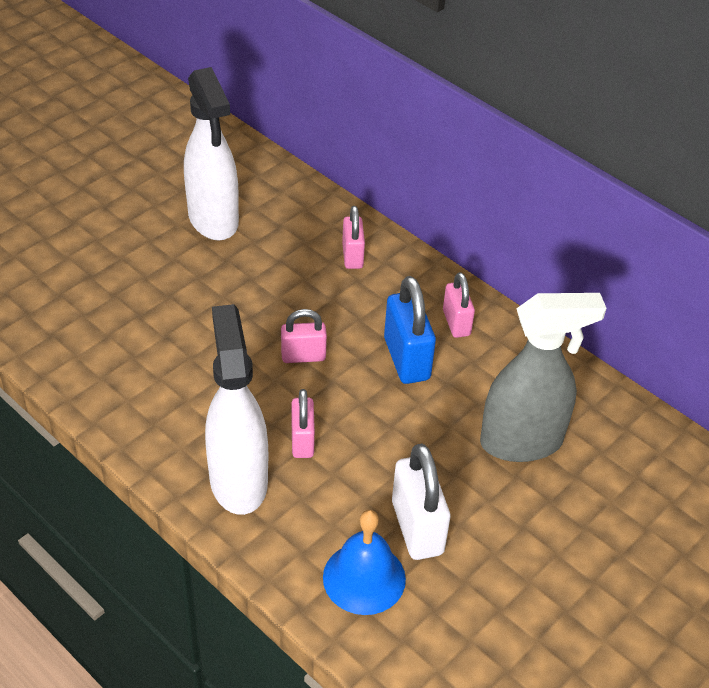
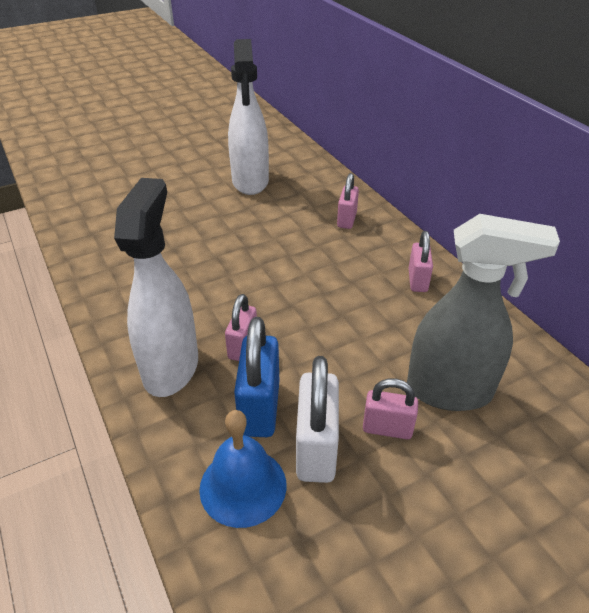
camera: 20 degrees right, 5 degrees down
(303, 356) = (275, 282): pink padlock -> pink padlock (387, 428)
(406, 359) = (363, 300): blue padlock -> blue padlock (260, 408)

